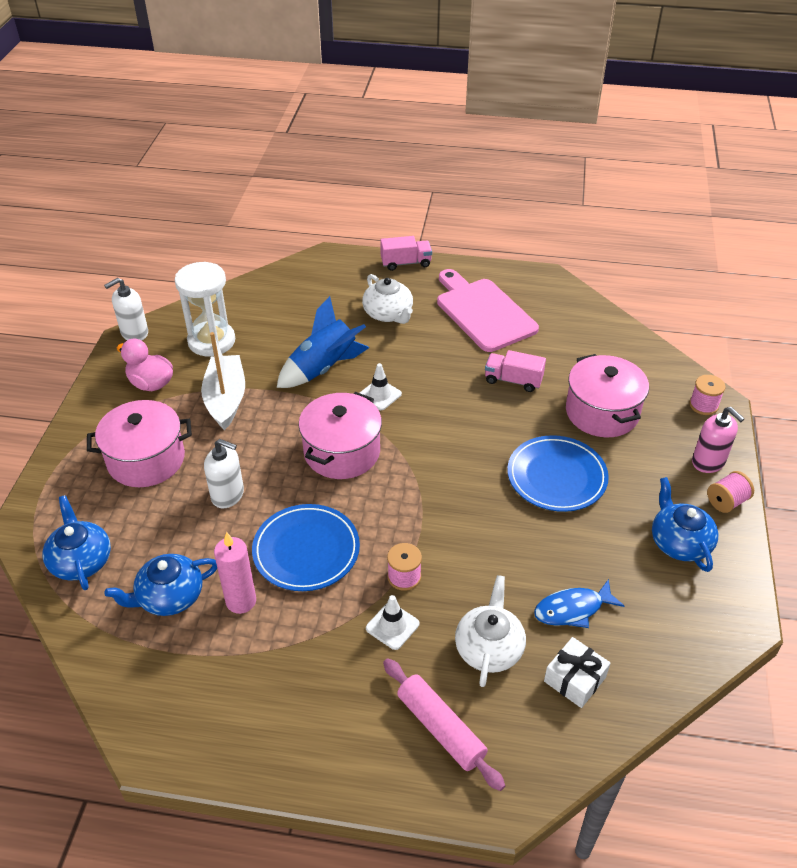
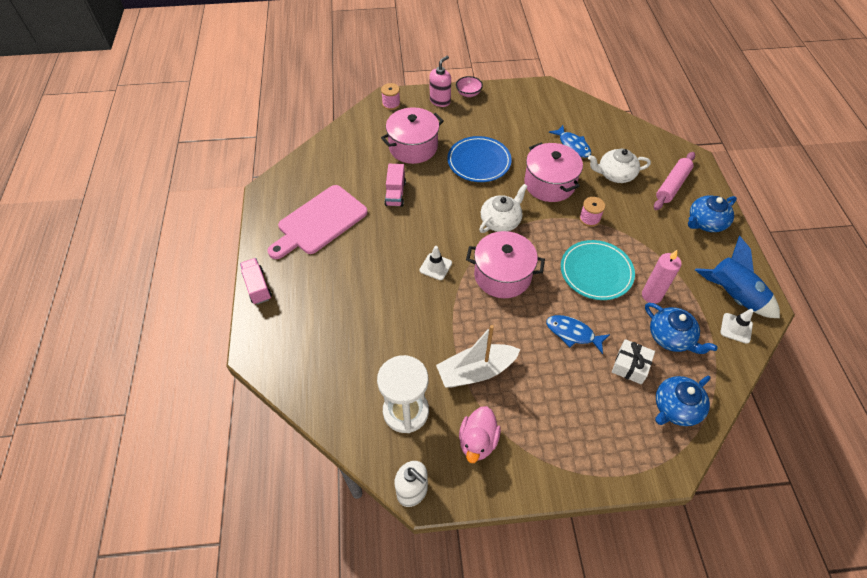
camera: 105 degrees left, 10 degrees up
(146, 460) = (564, 405): pink pot -> pink pot (549, 184)
(228, 495) = (572, 333): white soap dispenser -> blue fish
(306, 550) = (596, 272): blue plate -> turquoise plate
(323, 368) = (416, 311): blue rocket -> blue rocket (732, 296)
(388, 314) = (335, 283): white teapot -> white teapot (501, 221)
(392, 626) = (625, 217): white traffic cone -> white traffic cone (736, 328)
(574, 679) = (614, 141): white gift -> white gift (630, 366)
(679, 542) = (506, 109): blue teapot -> blue teapot (705, 222)
(726, 501) = (468, 93): pink spool -> pink bowl

